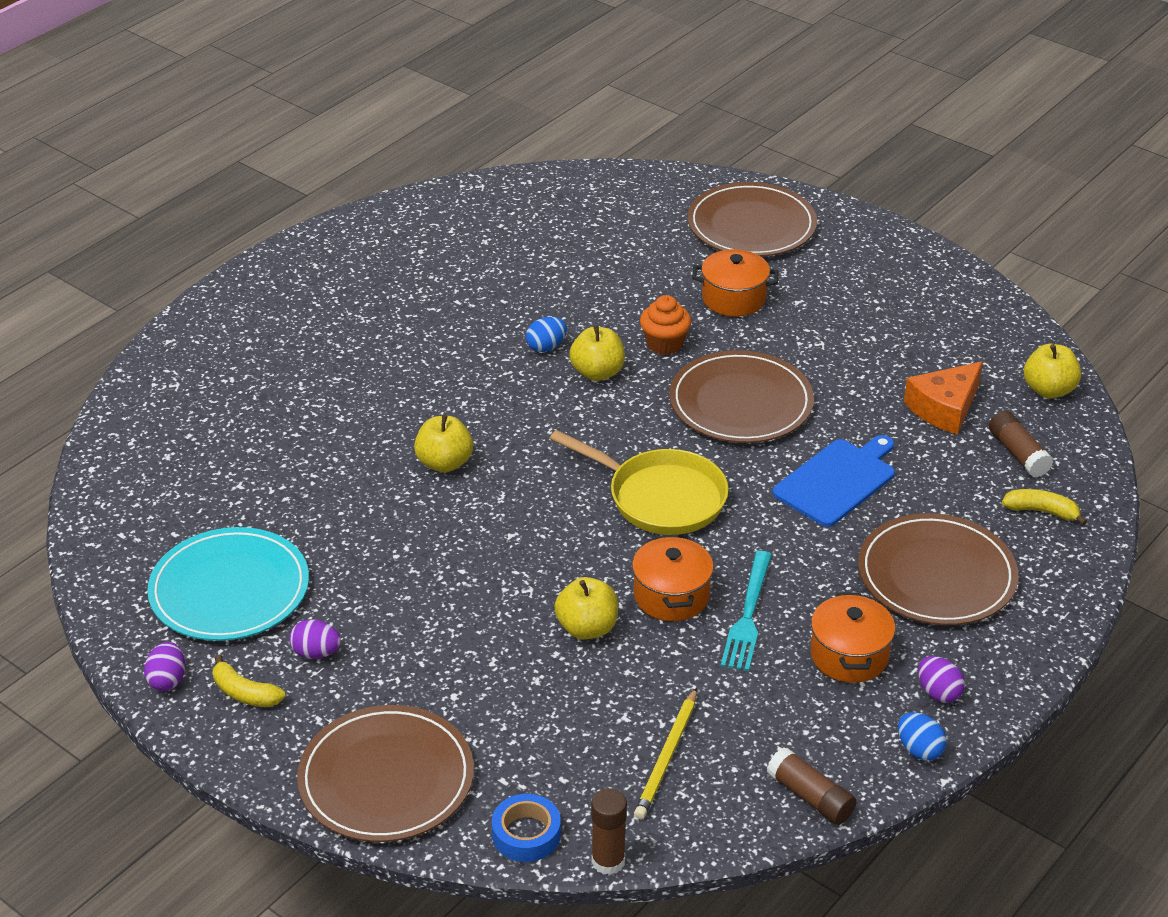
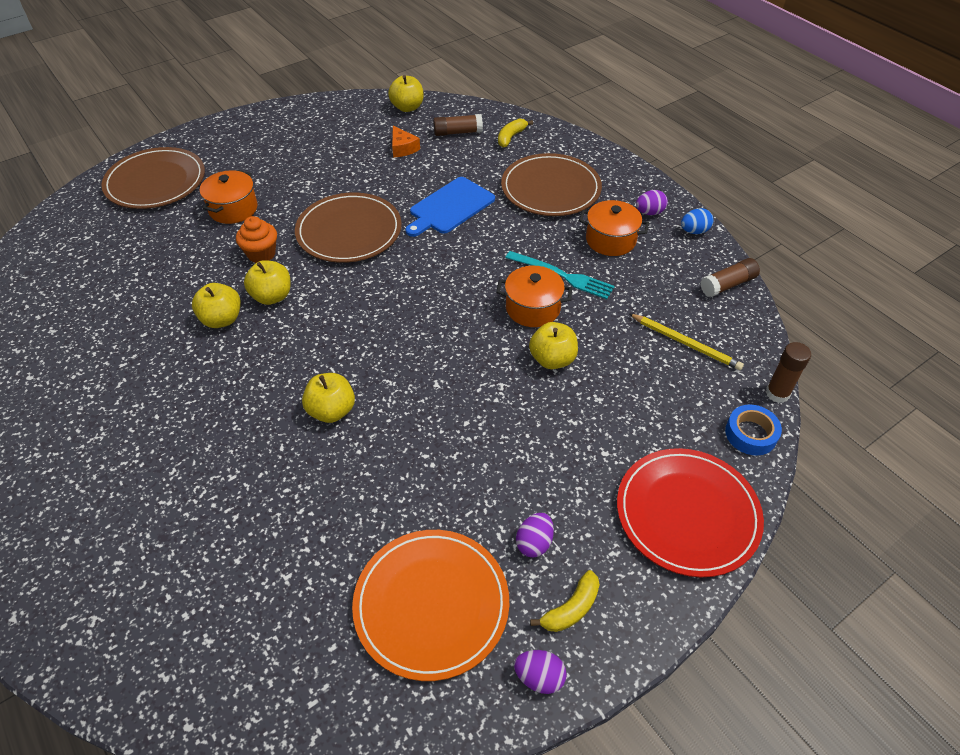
camera: 75 degrees left, 10 degrees up
(229, 589) = (431, 604): turquoise plate -> orange plate
(386, 778) = (687, 513): brown plate -> red plate
(546, 347) = (222, 319): blue egg -> yellow apple
(660, 497) = (430, 292): yellow pan -> none
(837, 481) = (450, 207): blue cutting board -> blue cutting board turned 105 degrees counterclockwise
(944, 408) = (403, 148): orange cheese -> orange cheese, size x0.65

